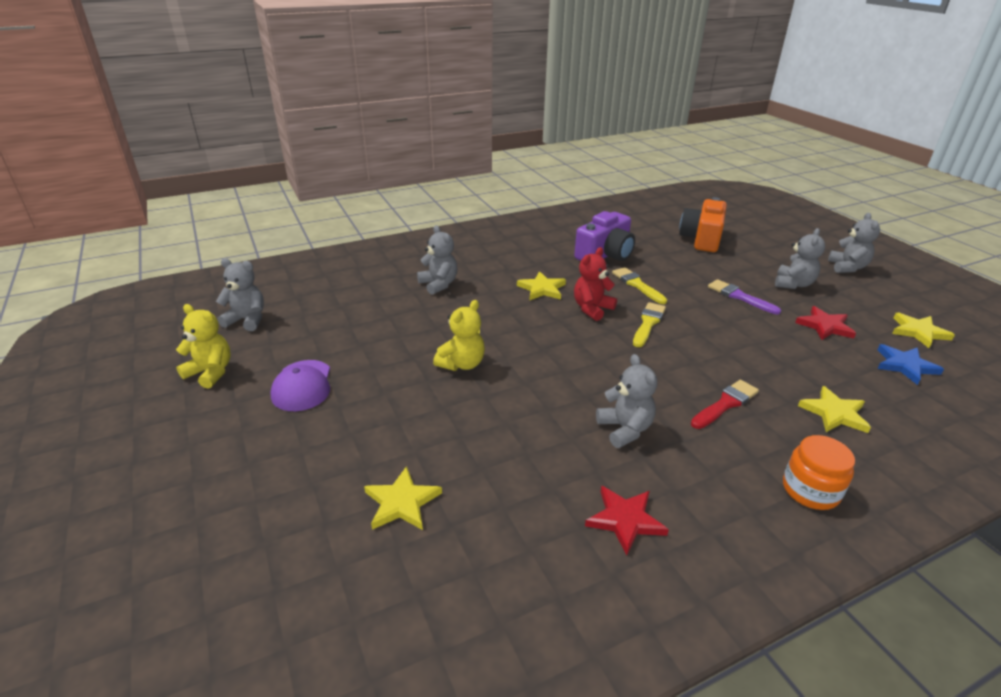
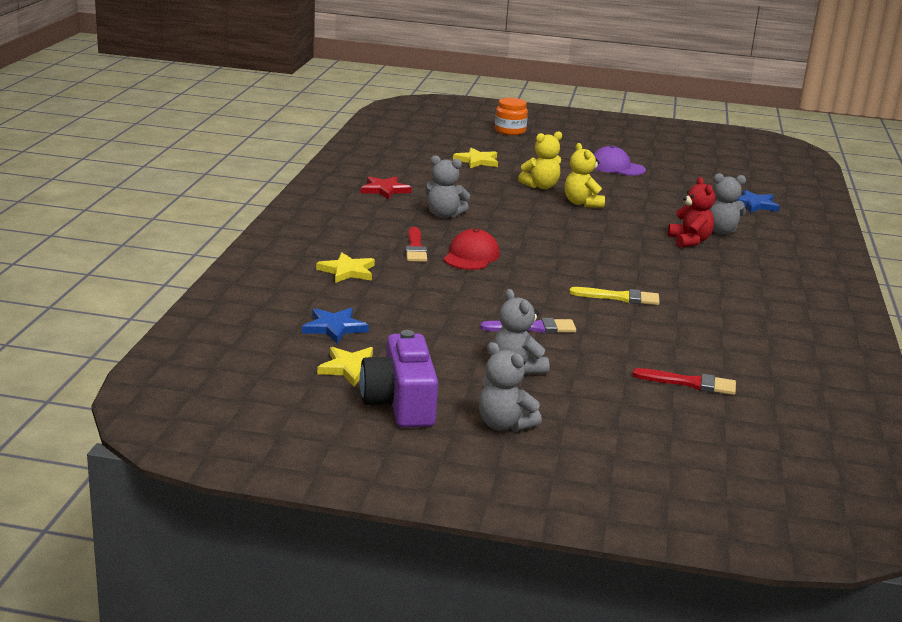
camera: 125 degrees right, 10 degrees down
(210, 372) = (663, 155): yellow teddy bear -> yellow teddy bear (541, 186)
(247, 320) = (727, 172): grey teddy bear -> none
(343, 286) = (754, 204): none -> blue star
(542, 289) = (663, 260): yellow star -> none
(592, 309) = (601, 263): red teddy bear -> red teddy bear (689, 241)
(605, 254) = (707, 313): purple camera -> purple camera (400, 403)
(648, 323) = (547, 272): yellow brush -> none
(685, 367) = (471, 256): none -> red cap
(702, 239) = (690, 383): orange camera -> red brush
(810, 490) = (318, 231): orange jar -> orange jar (510, 131)
(825, 326) = (431, 334): red star -> none

